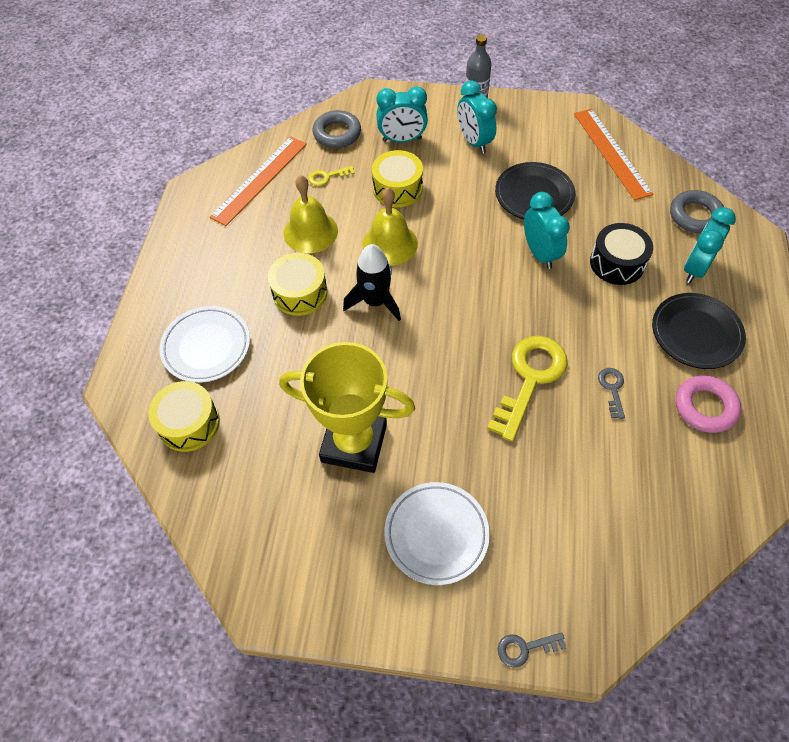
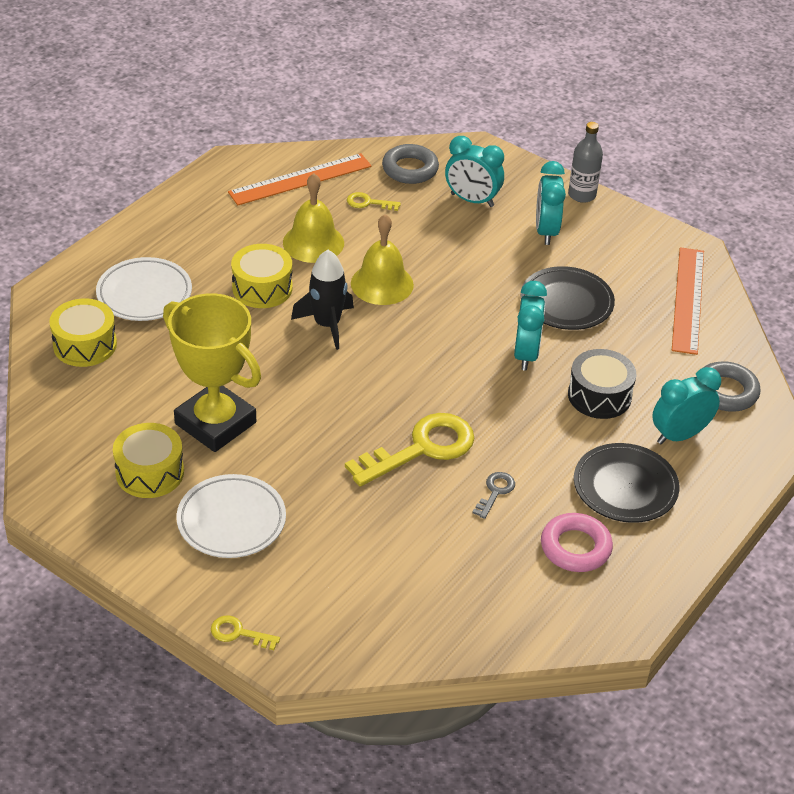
camera: 25 degrees right, 15 degrees down
(397, 188) = (430, 241): yellow drum -> yellow drum (150, 472)
(525, 648) = (239, 633): grey key -> yellow key

